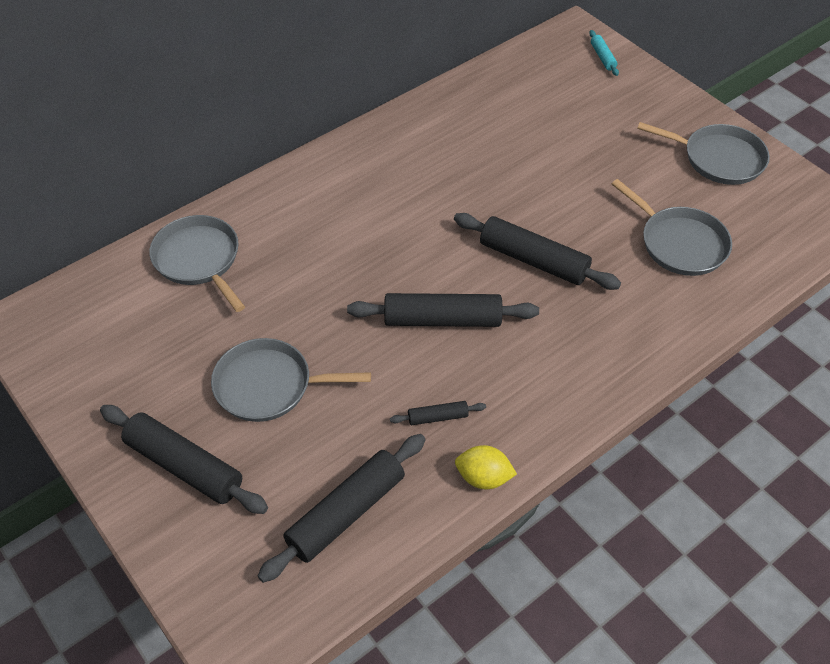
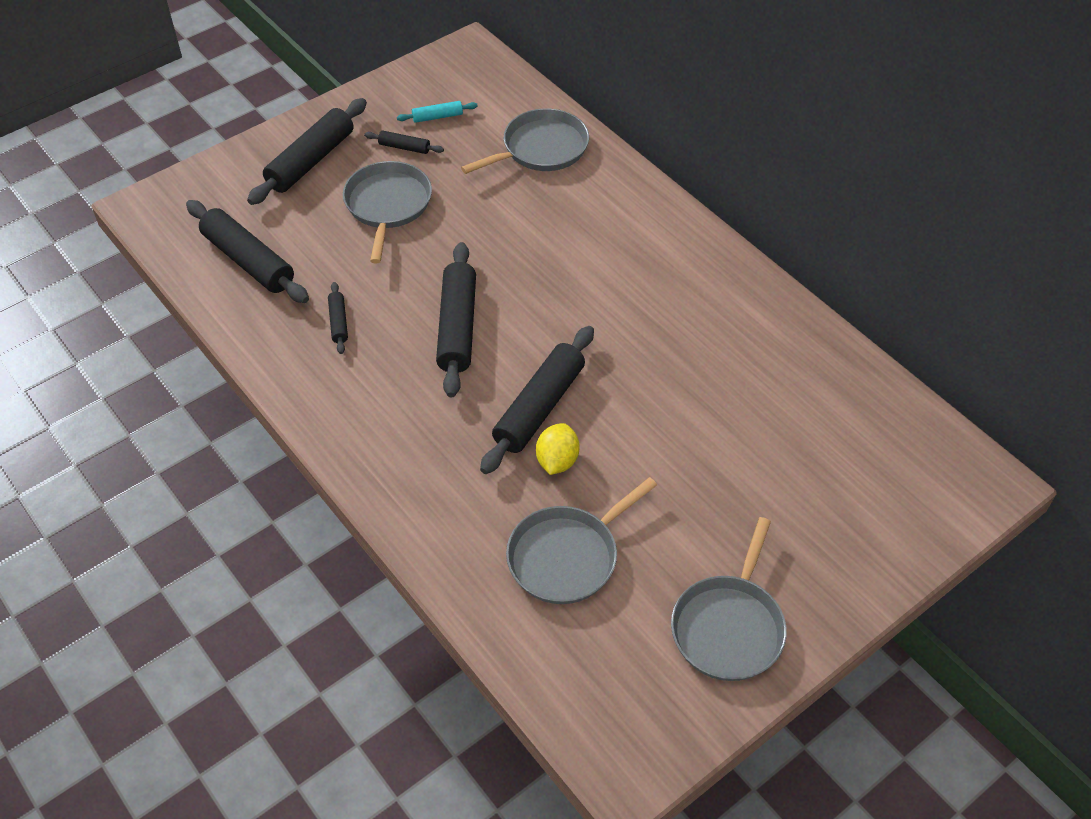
camera: 90 degrees right, 0 degrees up
(176, 376) = (404, 147): none -> black rolling pin
(483, 478) = (267, 354): yellow lemon -> yellow lemon (557, 461)
(603, 57) = (932, 511): turquoise rolling pin -> turquoise rolling pin (437, 117)

